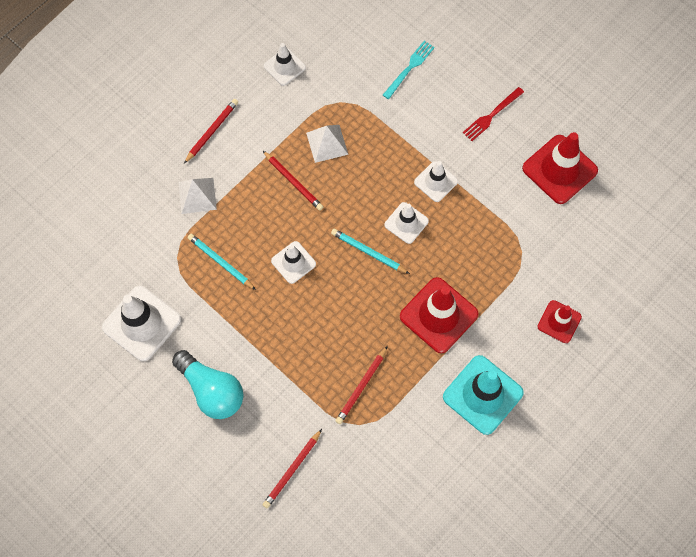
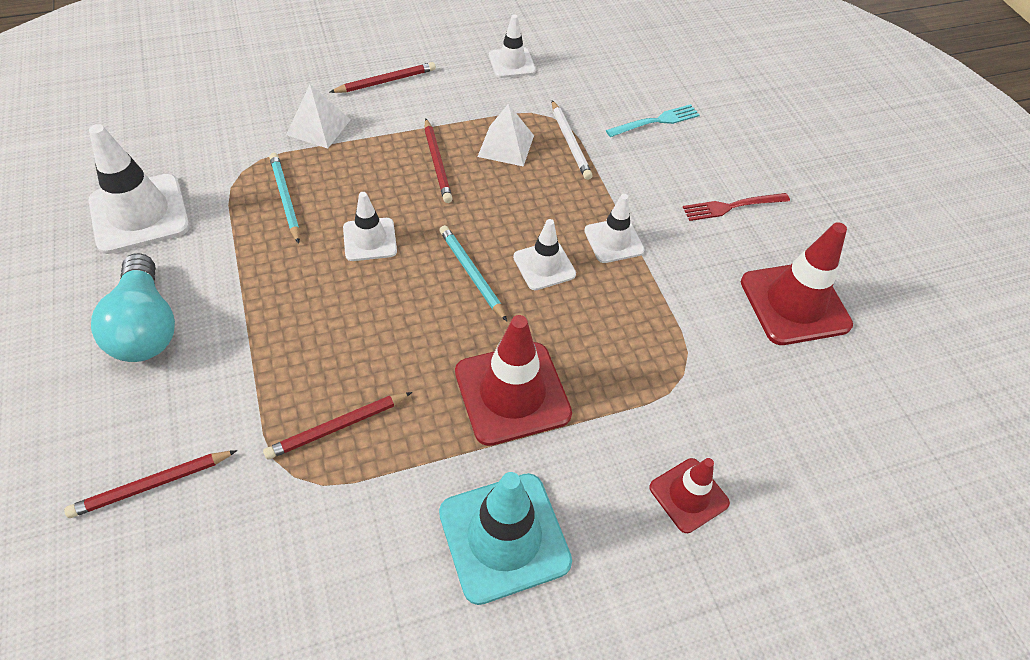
camera: 25 degrees right, 15 degrees down
(365, 117) = (570, 142): none -> white pencil

